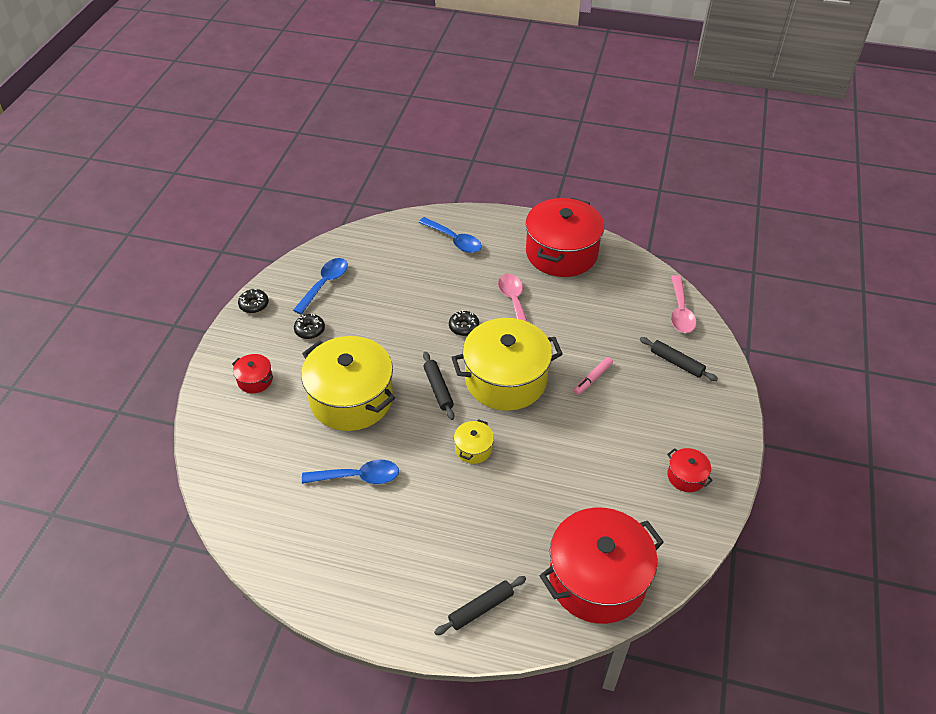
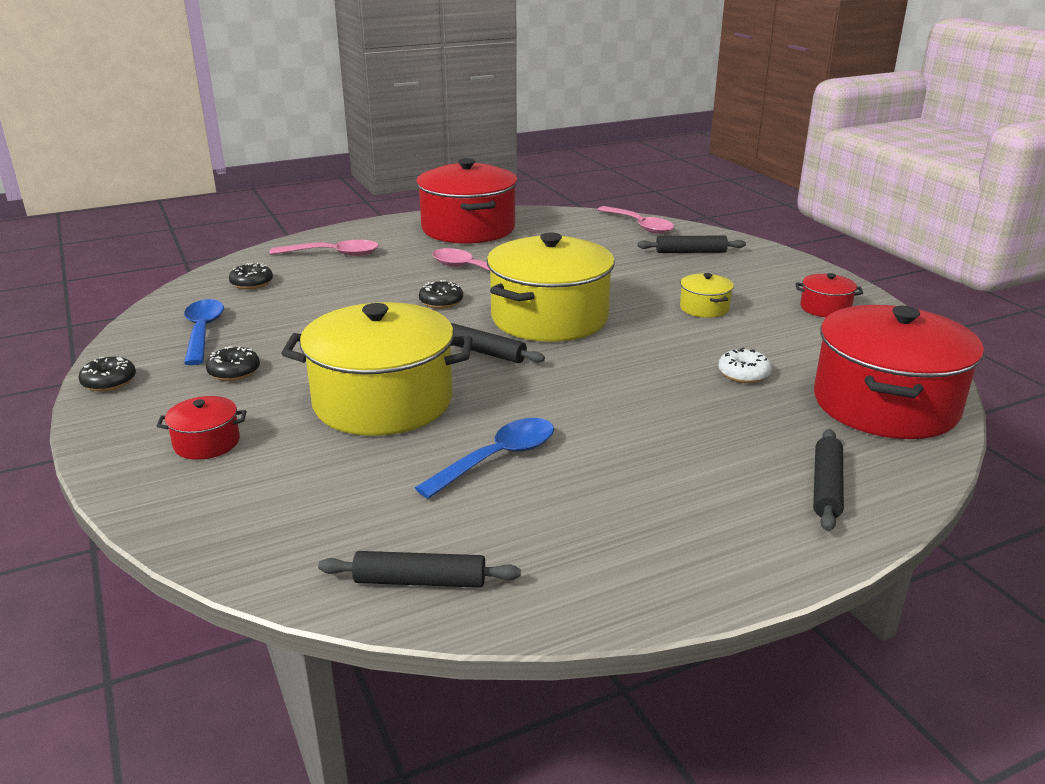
camera: 40 degrees left, 20 degrees down
(254, 529) = (420, 581): none -> black rolling pin
(385, 249) = (252, 283): none -> black donut
(454, 240) = (333, 254): blue spoon -> pink spoon
(473, 448) = (599, 376): yellow pot -> yellow pot (704, 308)
(552, 500) = (743, 374): none -> white donut
(592, 379) = (635, 286): pink marker -> none

